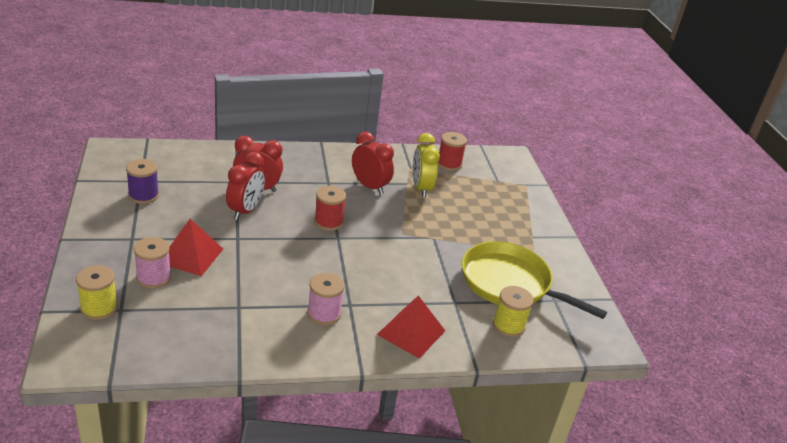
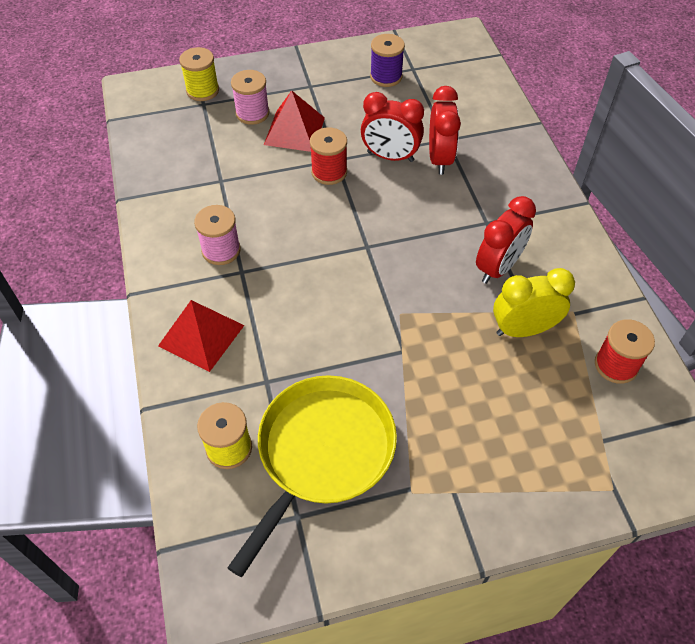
camera: 90 degrees right, 20 degrees up
(328, 222) = (396, 233): red spool -> red spool (329, 172)

